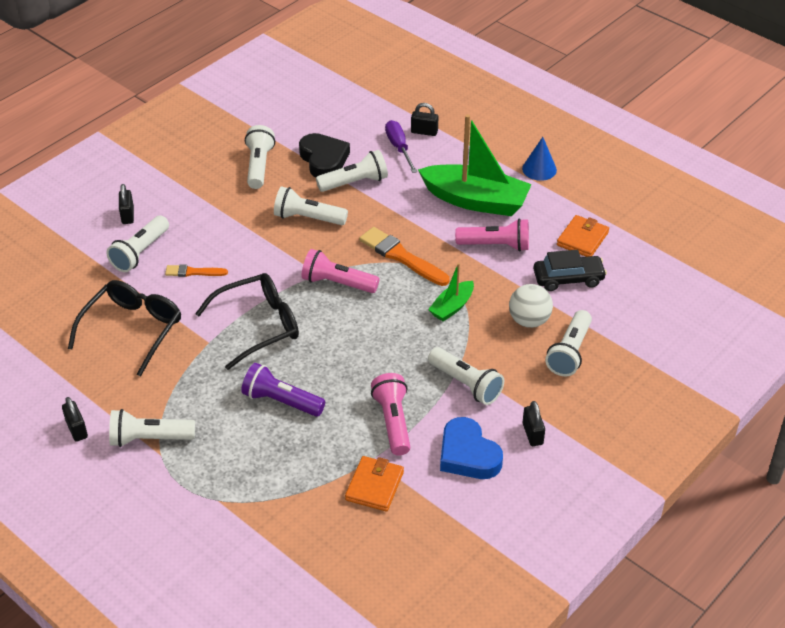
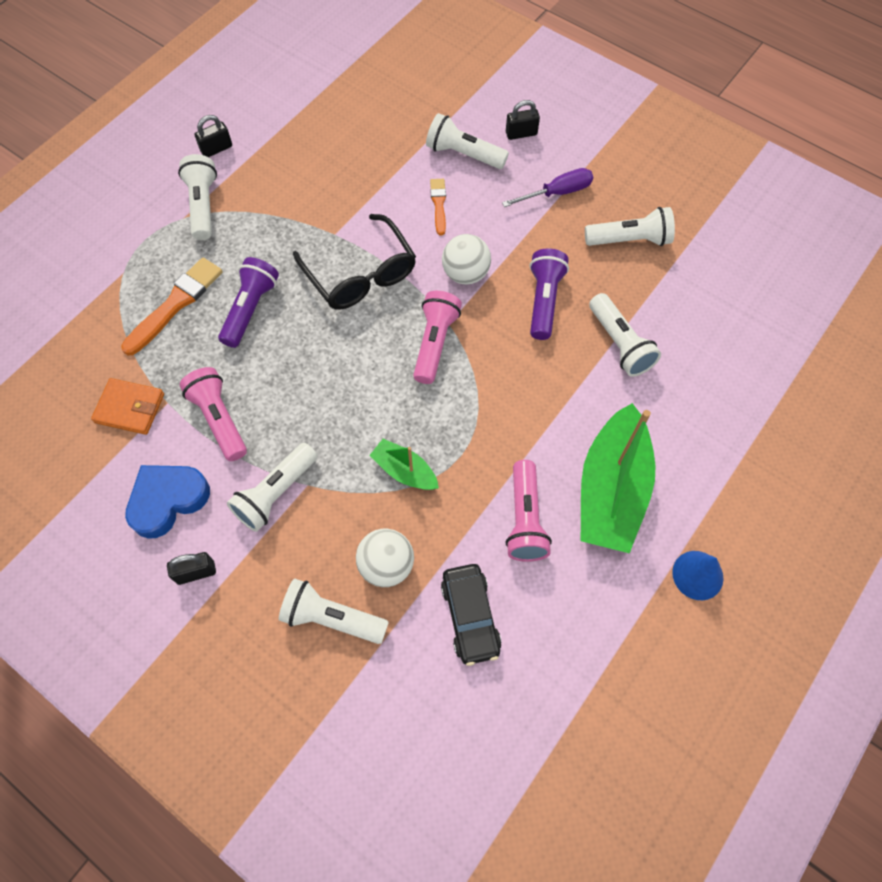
camera: 85 degrees right, 20 degrees up
(132, 329) = (349, 167): black glasses -> none
(272, 260) = (465, 274): none -> white ball
(308, 218) = (544, 300): white flashlight -> purple flashlight
(324, 160) = (657, 305): black heart -> none
(393, 421) = (219, 419): pink flashlight -> pink flashlight turned 105 degrees counterclockwise
(399, 148) = (702, 389): purple screwdriver -> purple screwdriver (557, 193)
(401, 256) = (489, 407): orange brush -> orange brush (175, 304)
(424, 132) = (744, 417): black padlock -> none
(582, 239) = (554, 637): orange wallet -> none

